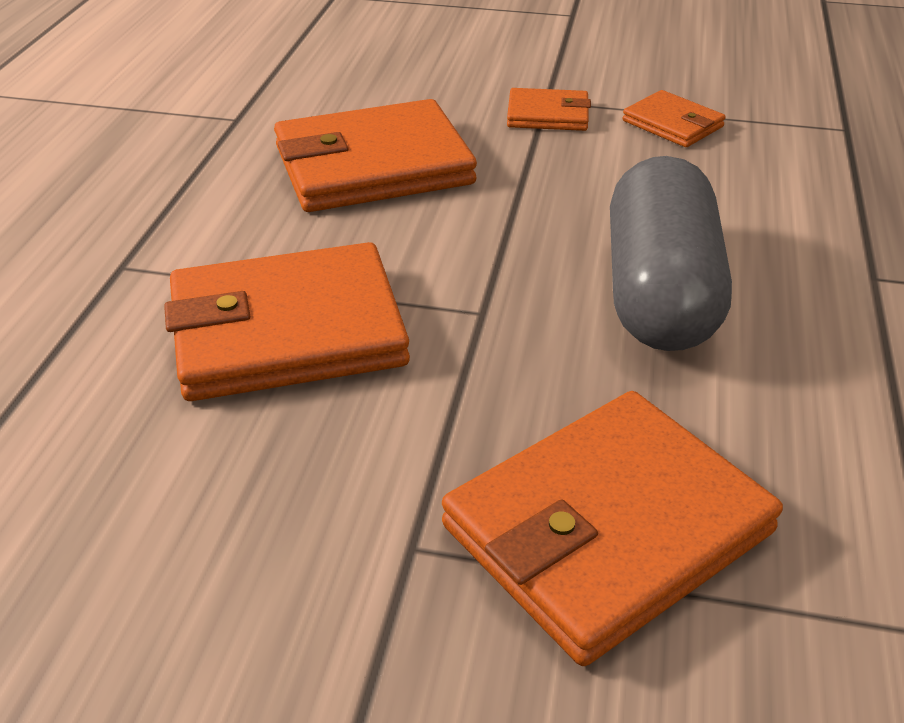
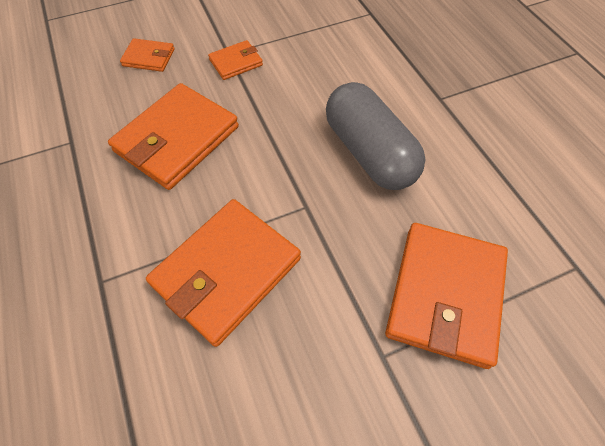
camera: 35 degrees left, 20 degrees up
(672, 124) = (297, 43): orange wallet -> orange wallet (149, 57)

